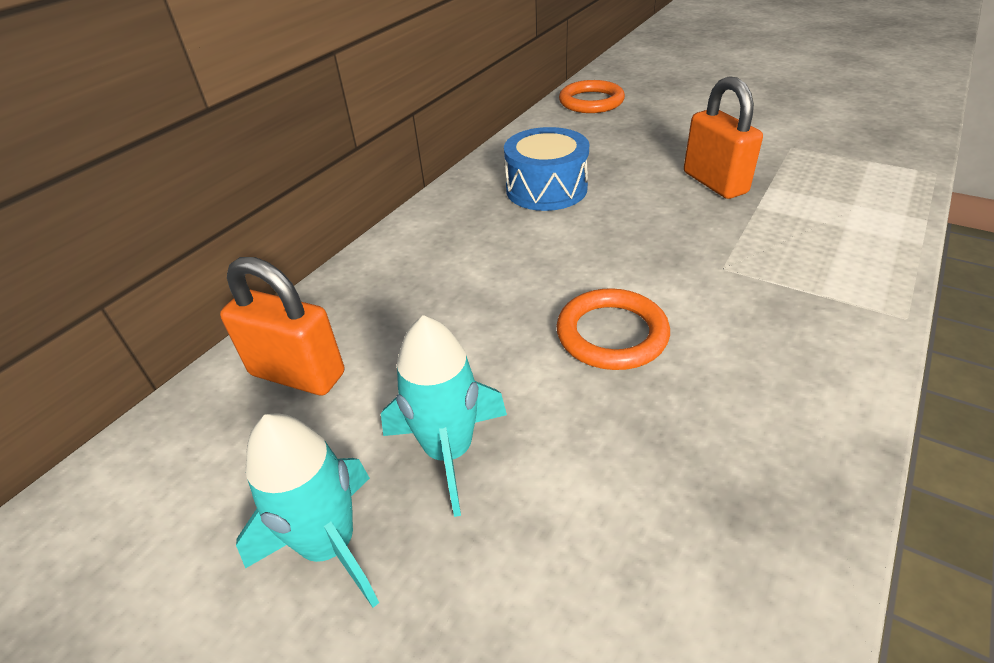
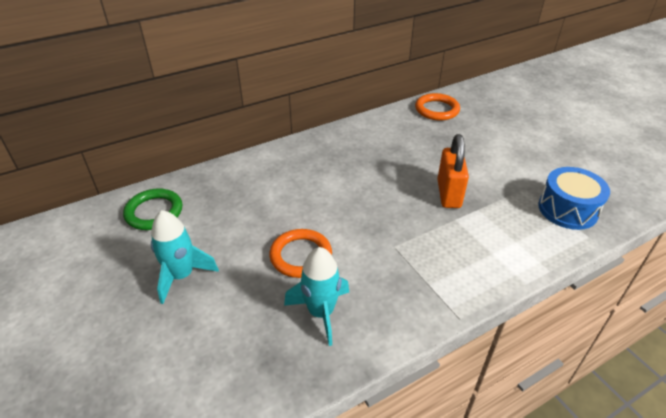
camera: 25 degrees right, 0 degrees up
(297, 374) = (154, 212): orange padlock -> green ring
(330, 545) = (109, 290): turquoise rocket -> turquoise rocket (321, 312)
(546, 189) = (351, 160): blue drum -> blue drum (567, 209)

